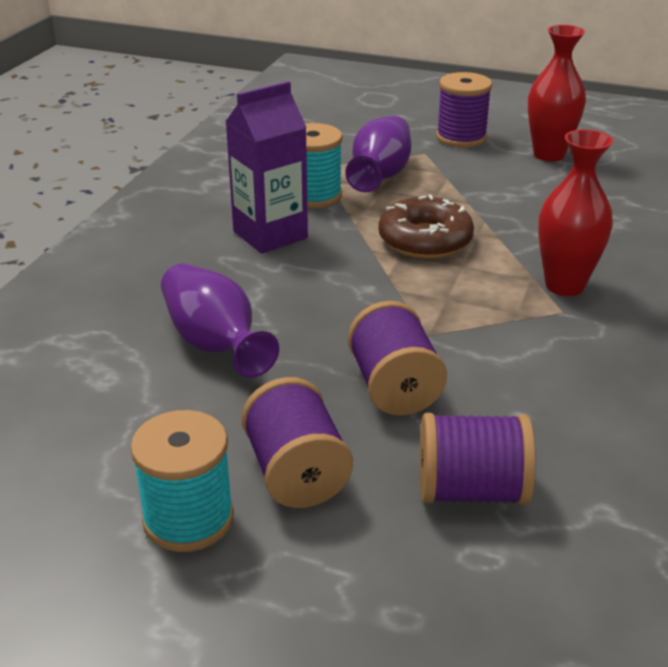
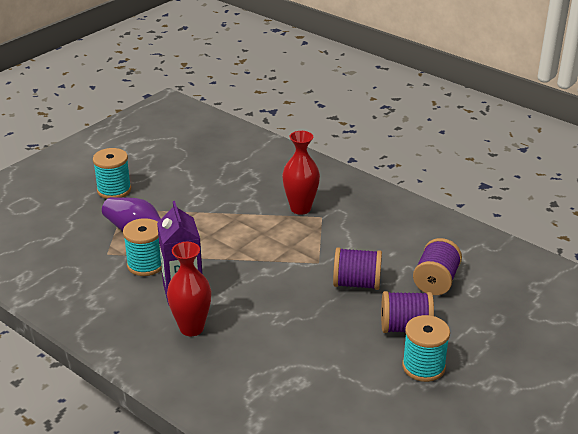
camera: 70 degrees left, 0 degrees up
(214, 343) = (288, 335): purple vase -> none
(425, 240) = (228, 238): brown donut -> none
(461, 138) = (114, 190): purple spool -> turquoise spool
(549, 155) = (162, 168): red vase -> red vase (191, 328)

